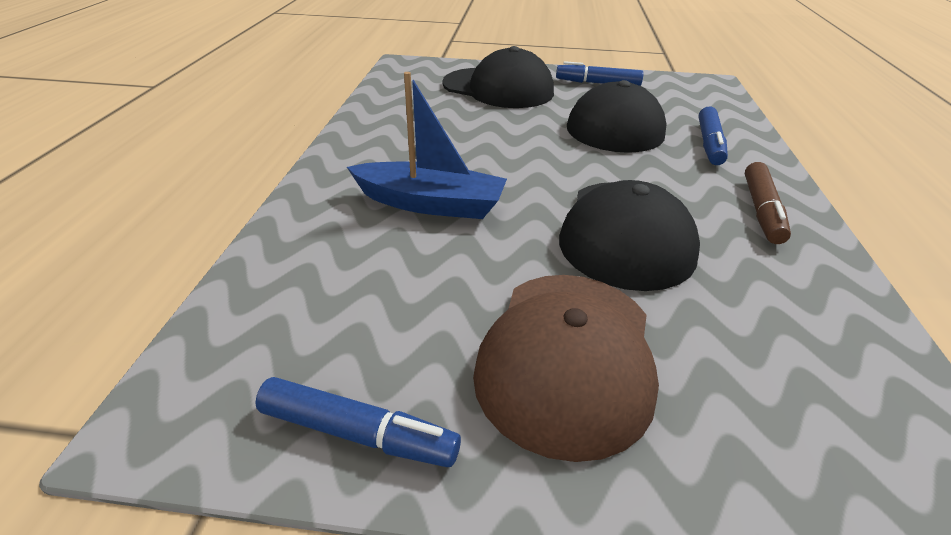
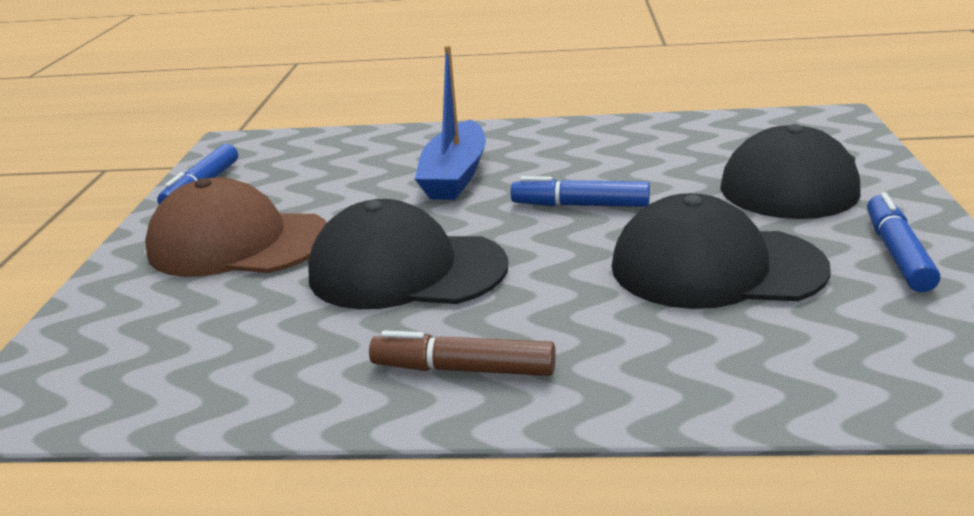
camera: 90 degrees right, 10 degrees down
(709, 144) = (679, 348): blue marker -> blue marker (580, 205)

